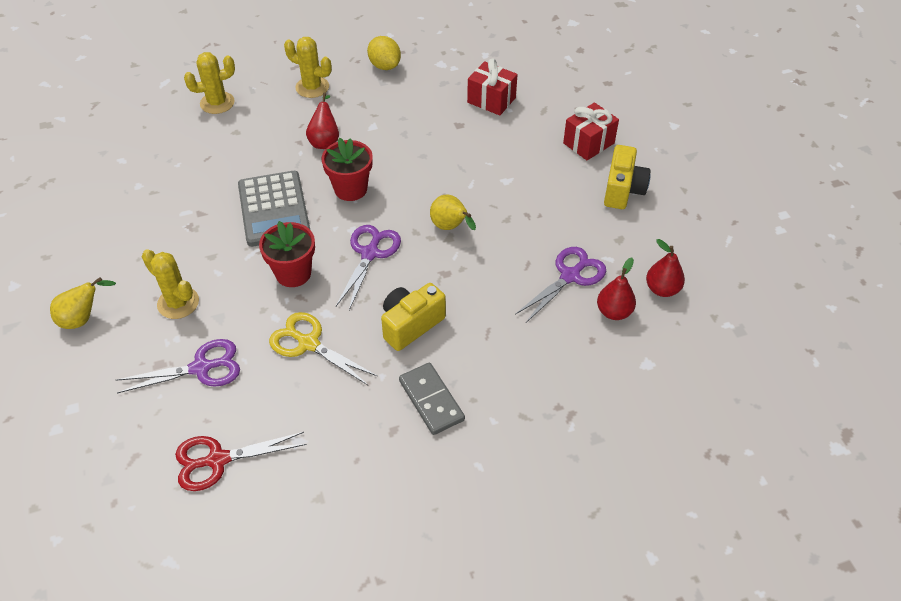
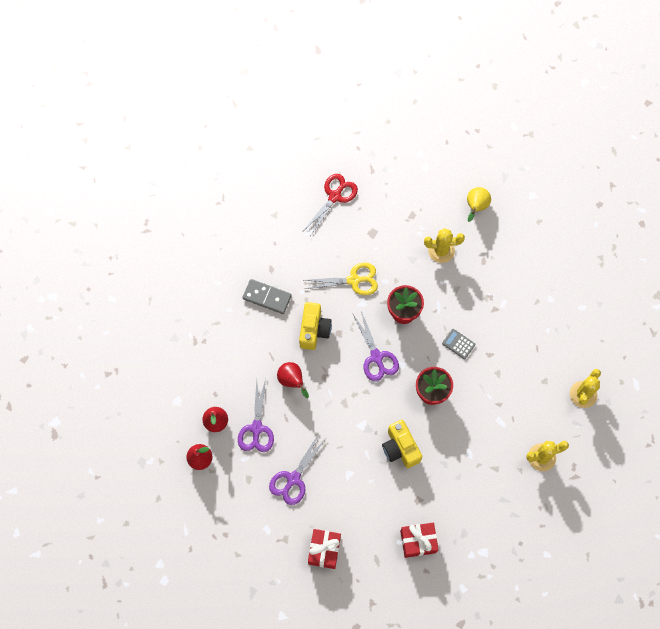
camera: 140 degrees right, 20 degrees up
(202, 368) = (390, 229): purple scissors -> purple scissors (293, 479)
(274, 209) = (458, 344): grey calculator -> grey calculator, size x0.44
(325, 141) = (485, 417): red pear -> red pear (292, 381)
(384, 66) = (517, 518): yellow lemon -> none
(450, 227) = (350, 410): yellow pear -> none
(623, 190) = (273, 523): yellow camera -> yellow camera (400, 448)

